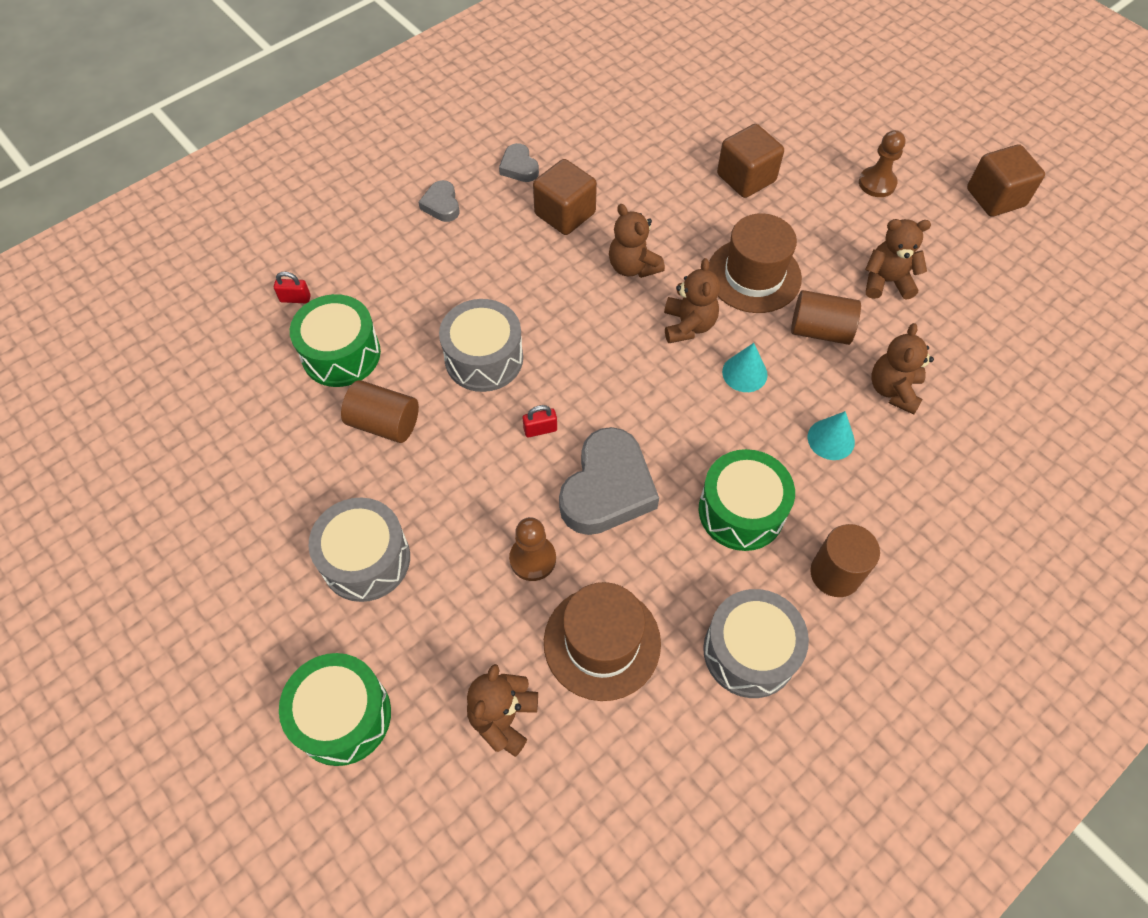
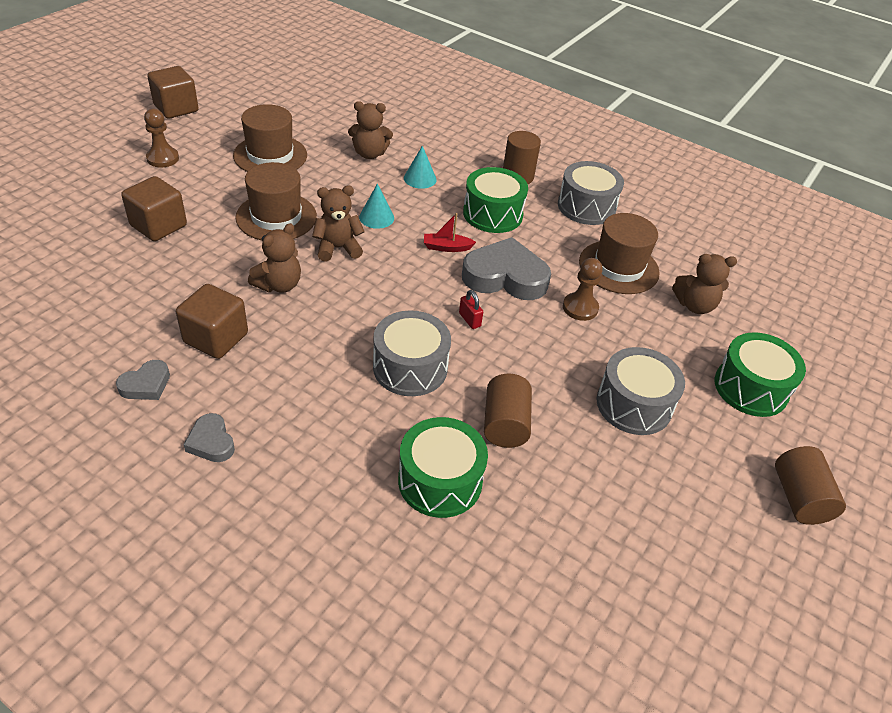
camera: 110 degrees left, 15 degrees down
(295, 299) = (379, 548): red padlock -> none
(441, 205) = (211, 442): grey heart -> grey heart turned 90 degrees clockwise
(674, 437) = (446, 247): none -> red boat
(820, 330) = (325, 184): brown cylinder -> brown cylinder (799, 498)
(886, 281) = (270, 155): brown teddy bear -> brown hat

